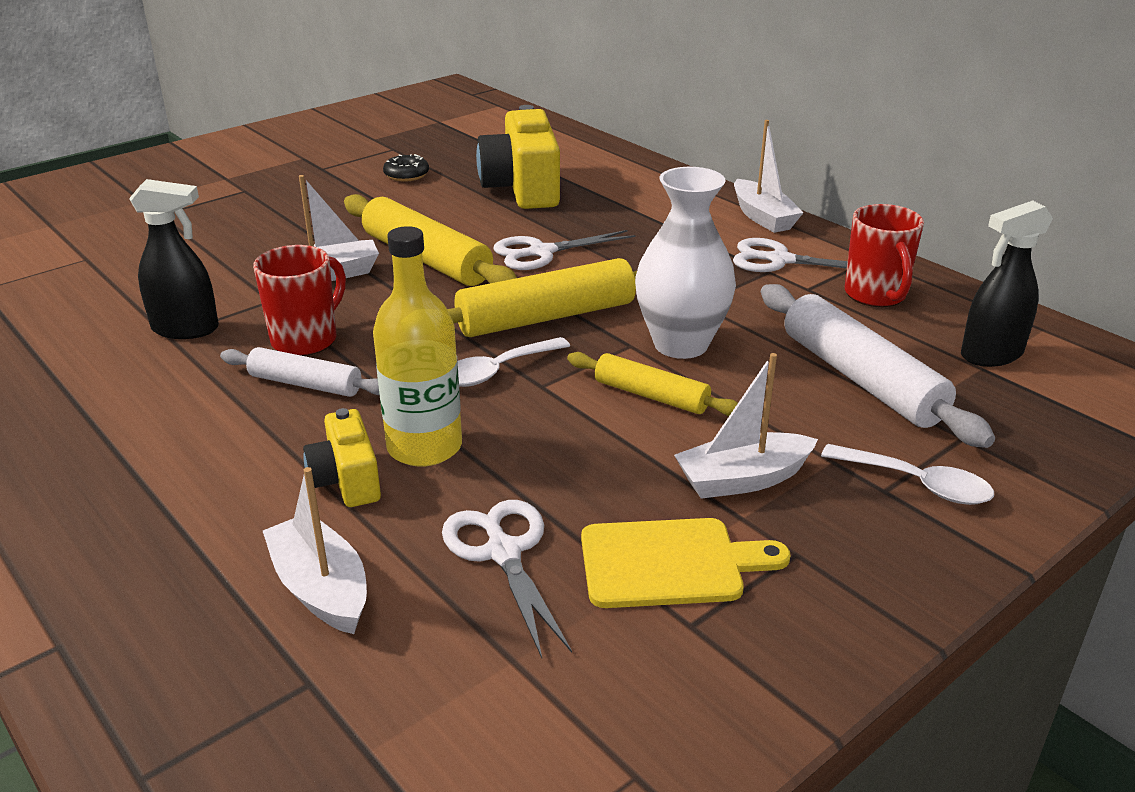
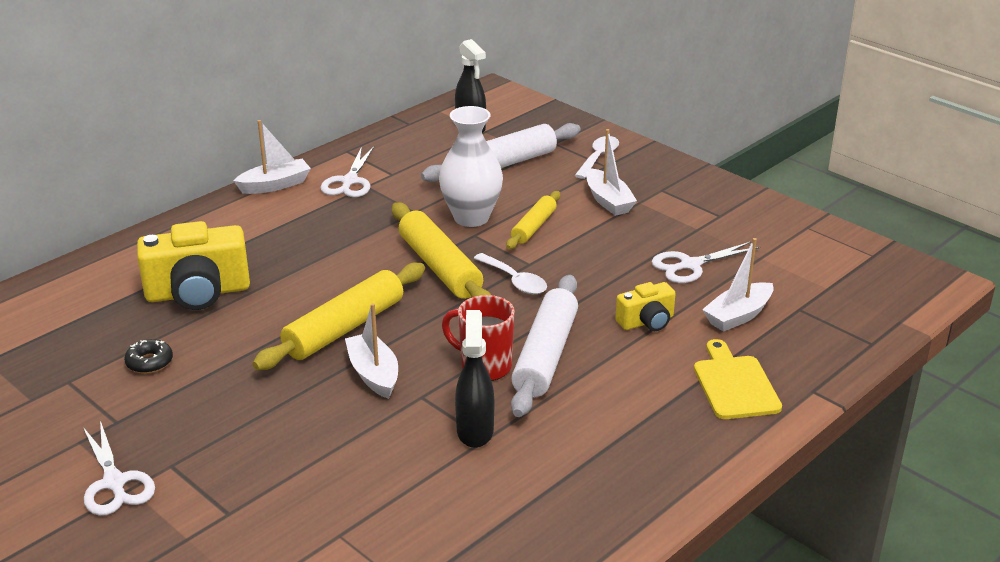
camera: 95 degrees left, 0 degrees up
(305, 384) = (546, 355): white rolling pin -> white rolling pin, size x1.71
(424, 447) = (606, 299): yellow bottle -> none
(541, 252) = (333, 275): white scissors -> white scissors (114, 483)
(670, 563) = (681, 220): yellow cutting board -> yellow cutting board (735, 384)
(876, 295) = (401, 153): red mug -> none

